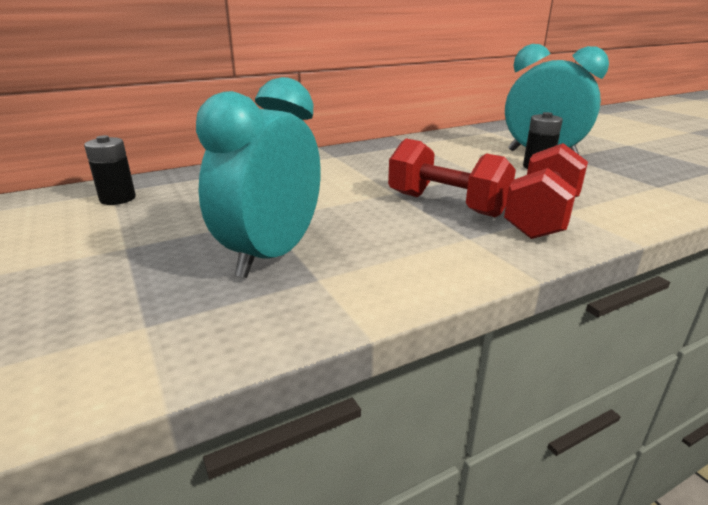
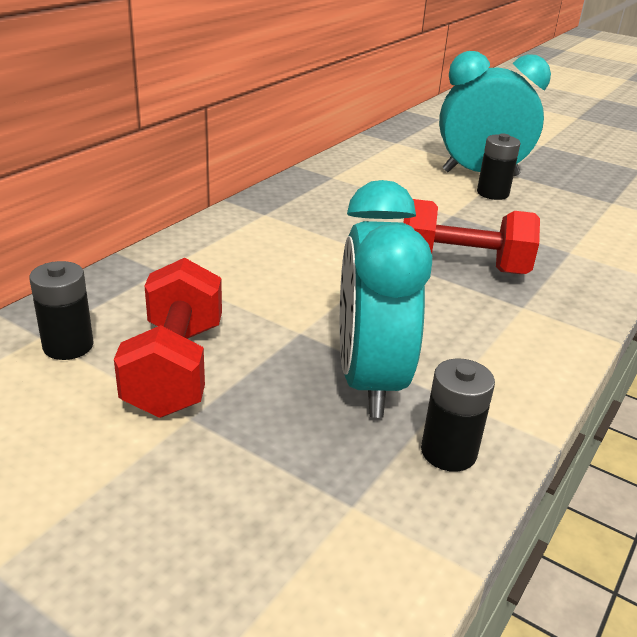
camera: 30 degrees left, 5 degrees up
(266, 314) = (448, 452): none -> black battery
(542, 217) = (558, 265): red dumbbell -> red dumbbell (176, 368)

